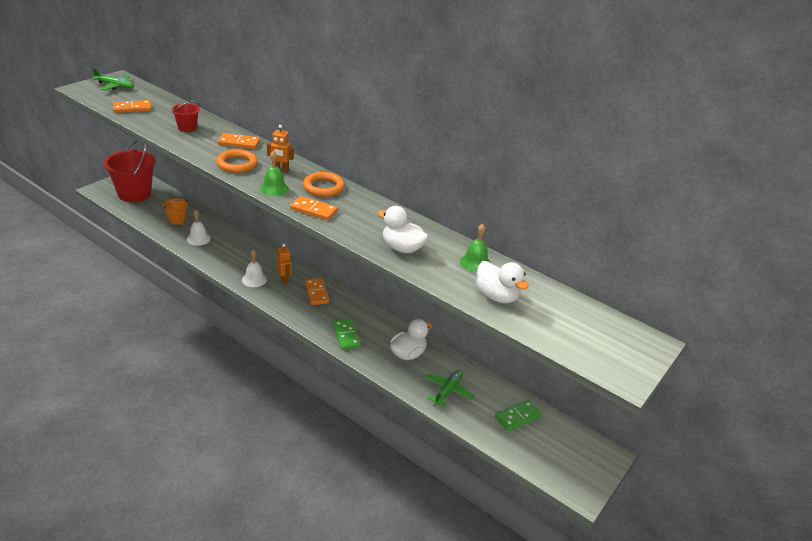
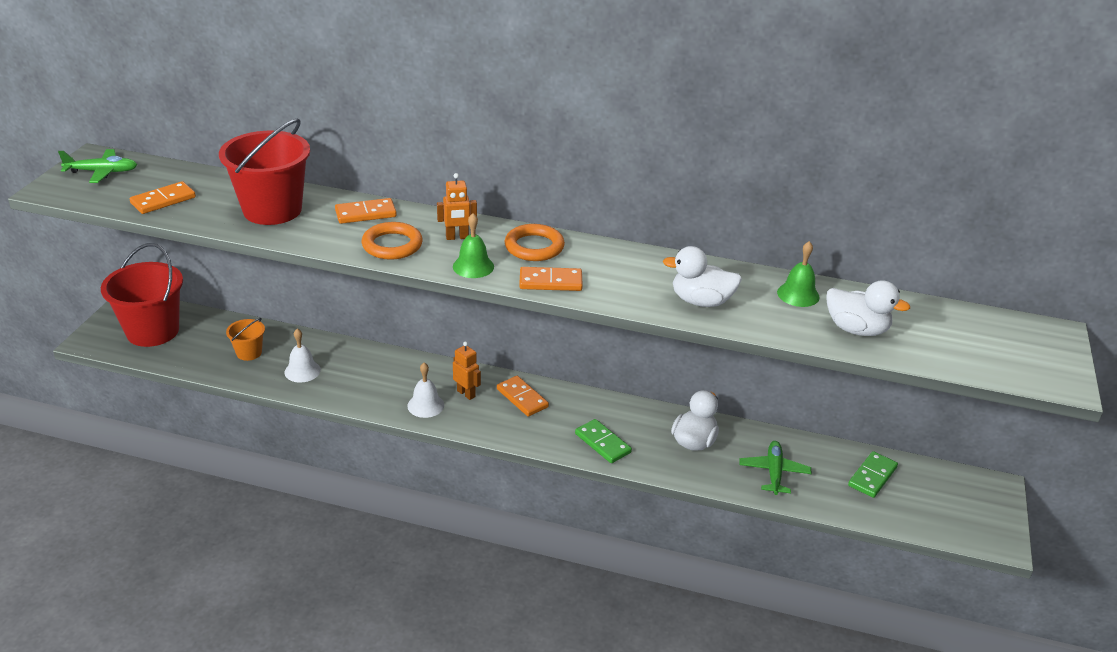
camera: 20 degrees left, 0 degrees up
(187, 128) = (272, 210): red bucket -> red bucket, size x2.08

